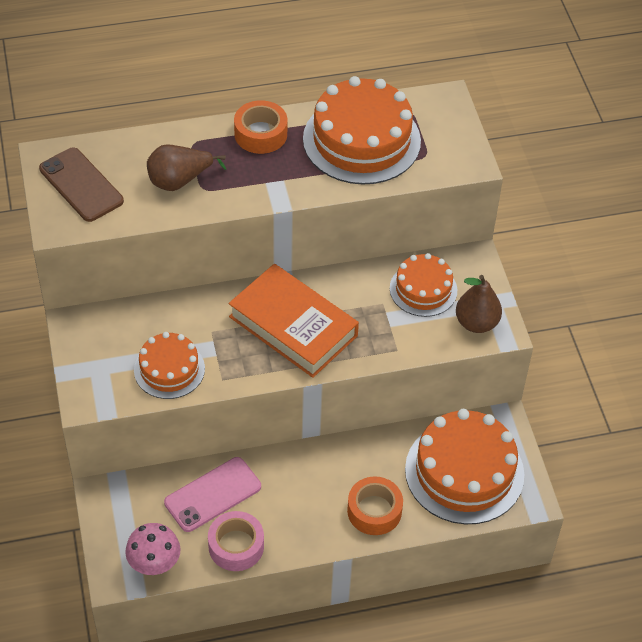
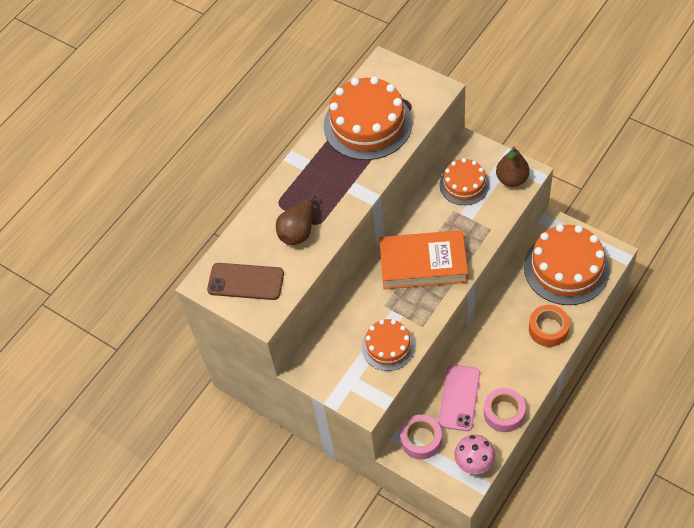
camera: 35 degrees left, 5 degrees up
(132, 499) = (421, 440): none -> pink tape
(260, 134) = (309, 166): orange tape -> none

